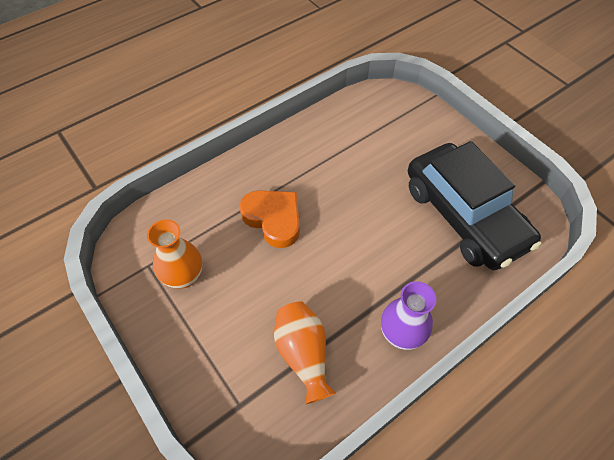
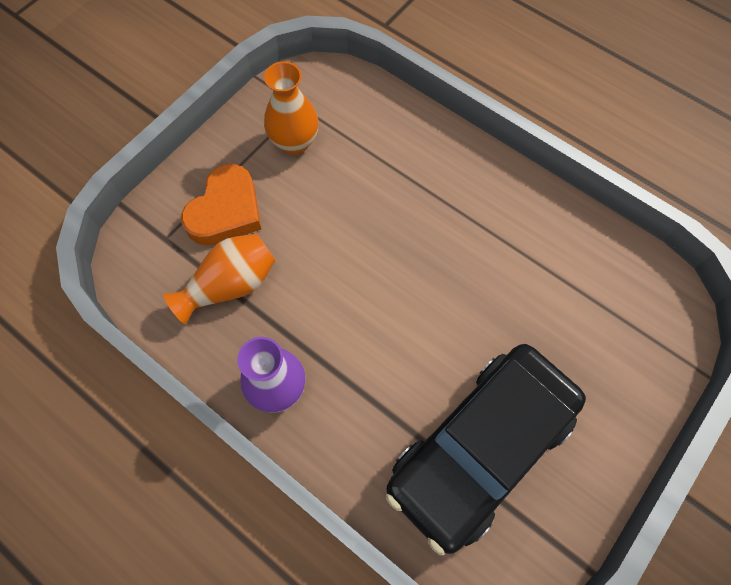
camera: 75 degrees right, 10 degrees up
(273, 219) = (396, 208): orange heart -> orange heart (226, 211)

